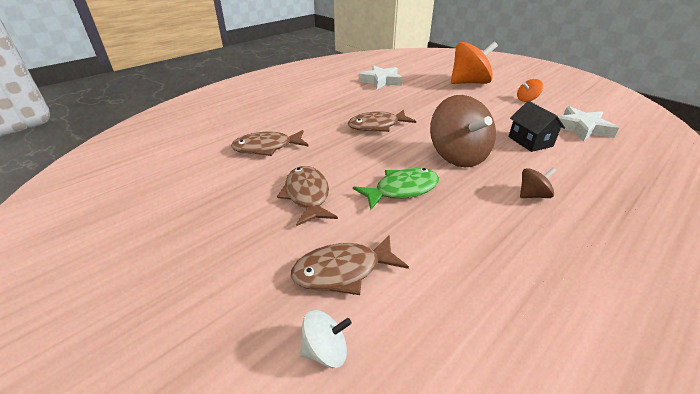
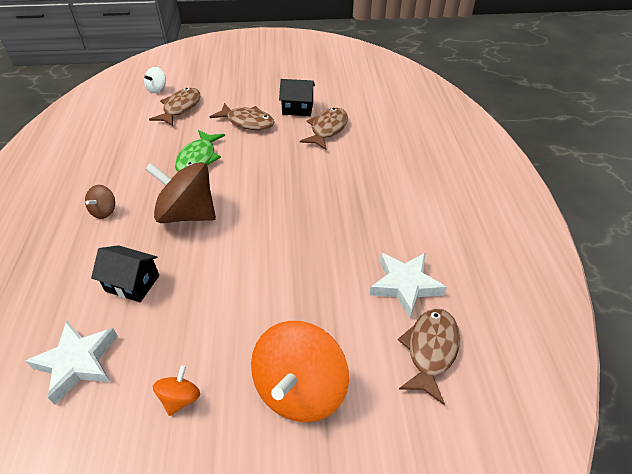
camera: 130 degrees right, 10 degrees up
(245, 178) = (297, 108): none -> black house
(377, 126) = (291, 202): brown fish -> brown fish (430, 350)

